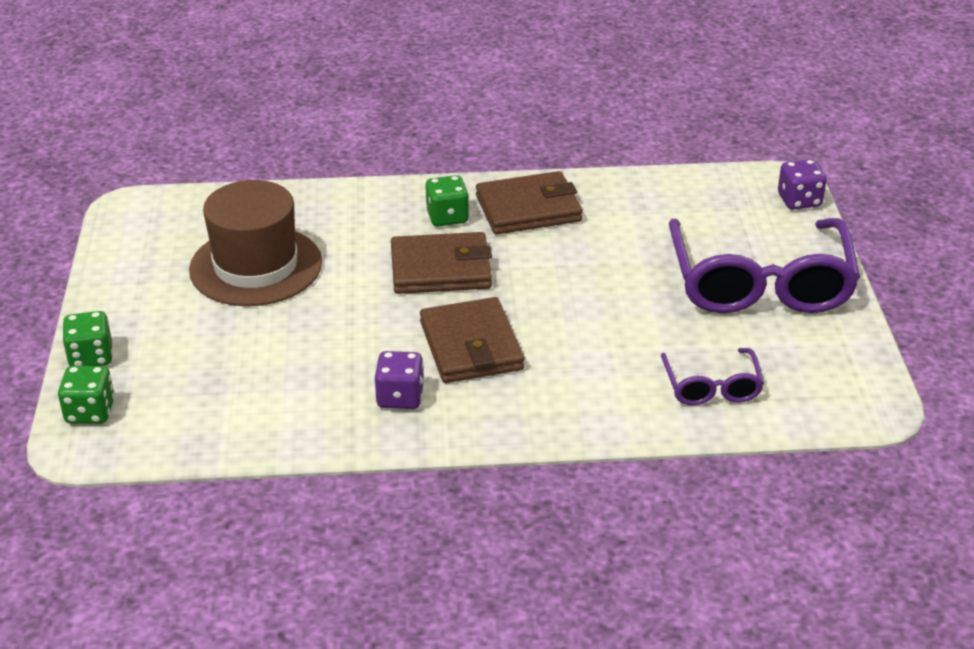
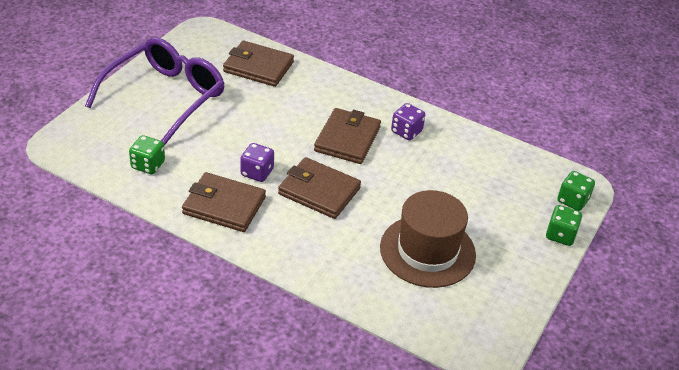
camera: 150 degrees left, 5 degrees up
(447, 217) = (279, 226): green dice -> green dice (148, 165)
(712, 388) = (258, 67): purple glasses -> brown wallet
(799, 200) = (70, 128): purple dice -> purple dice (257, 172)

